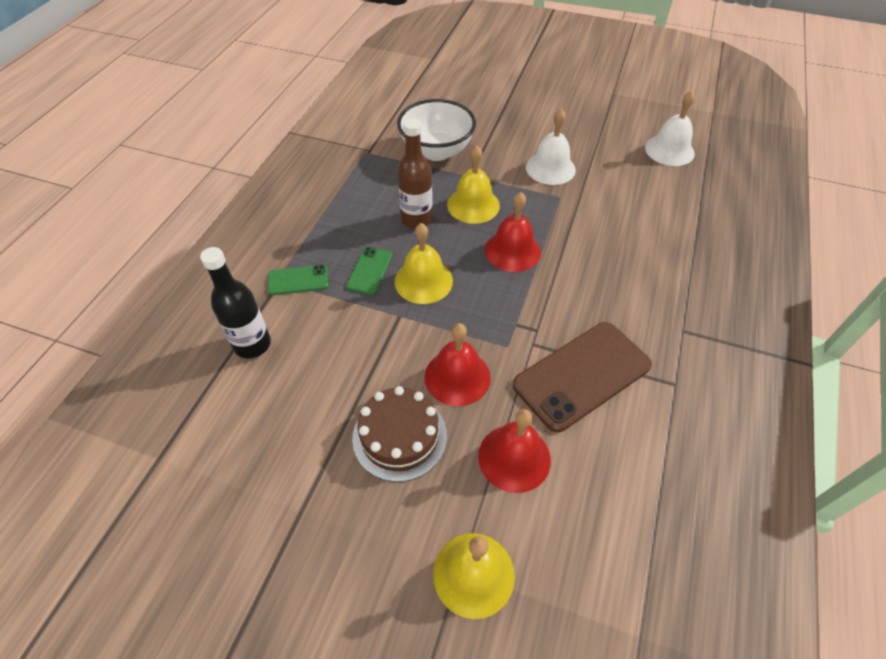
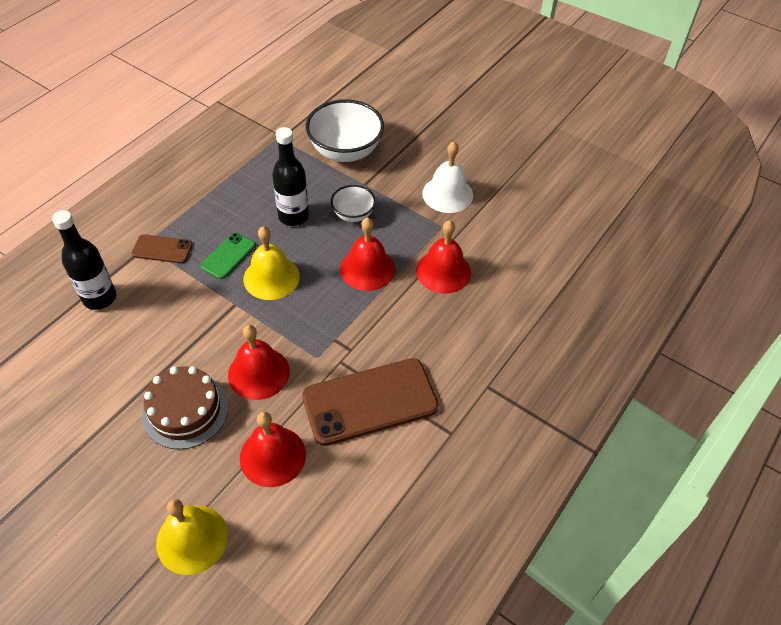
camera: 15 degrees right, 0 degrees up
(298, 280) = (162, 249): green phone -> brown phone
(416, 219) = (293, 216): brown bottle -> black bottle
(473, 205) = (353, 214): yellow bell -> white bowl
(584, 236) = (443, 271): none -> red bell
(669, 150) = (580, 202): white bell -> none

